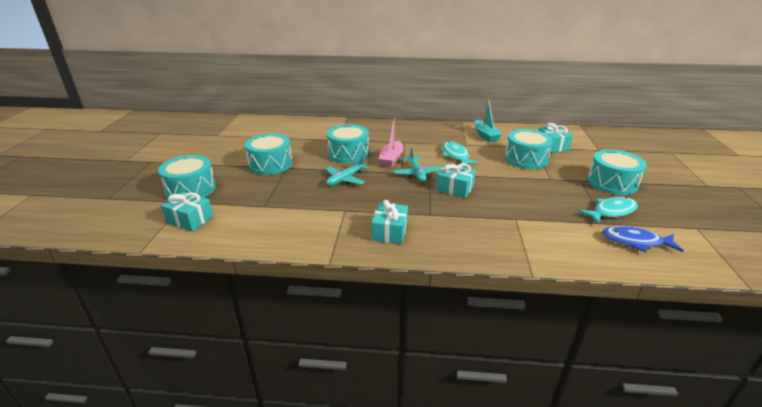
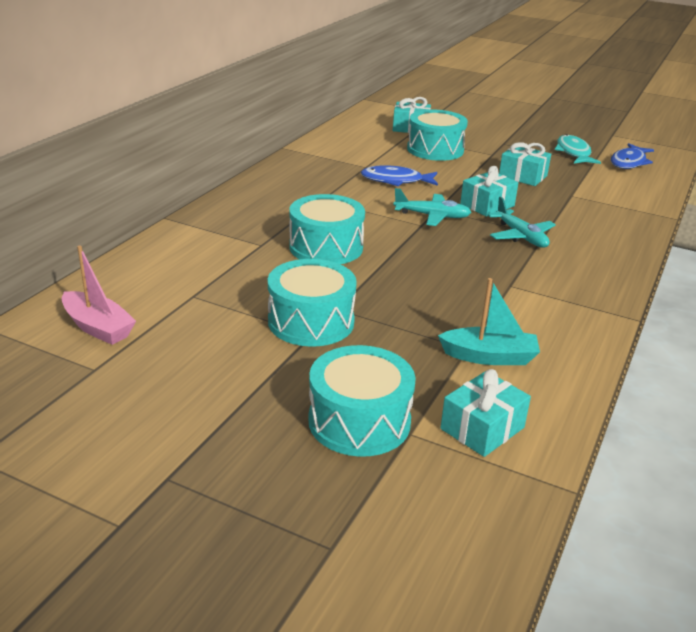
camera: 70 degrees left, 0 degrees up
(345, 179) = (416, 267): turquoise plane -> turquoise plane (521, 236)
(390, 231) = (576, 267): turquoise gift -> turquoise gift (523, 176)
(391, 159) = (373, 221): pink boat -> pink boat (98, 327)
(456, 155) = (395, 181): turquoise fish -> blue fish
(485, 136) = (349, 149): turquoise boat -> turquoise boat (489, 357)
(612, 183) = (517, 133): turquoise drum -> none

